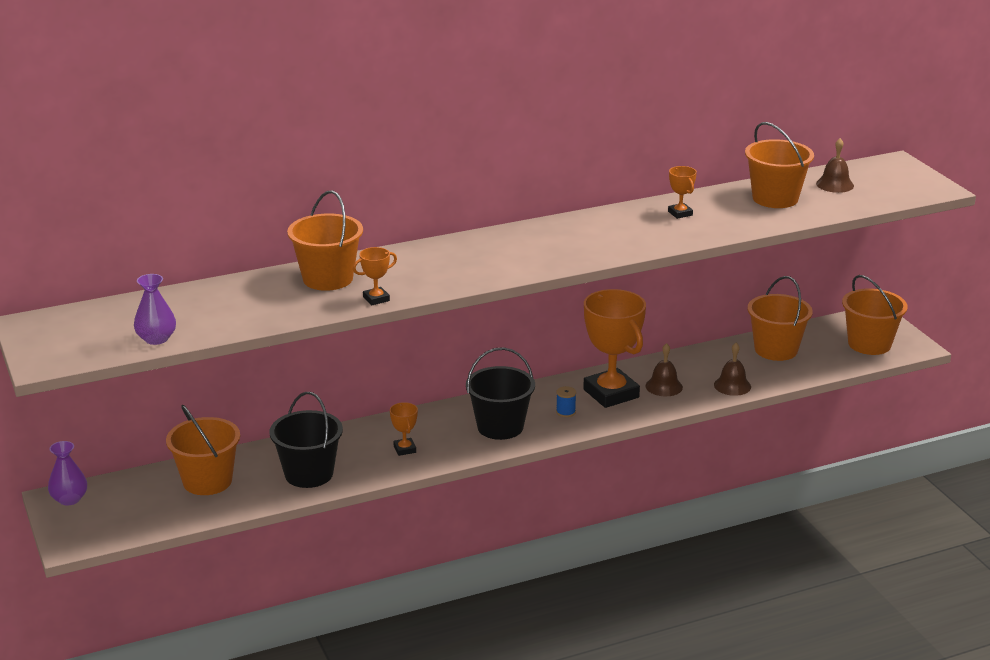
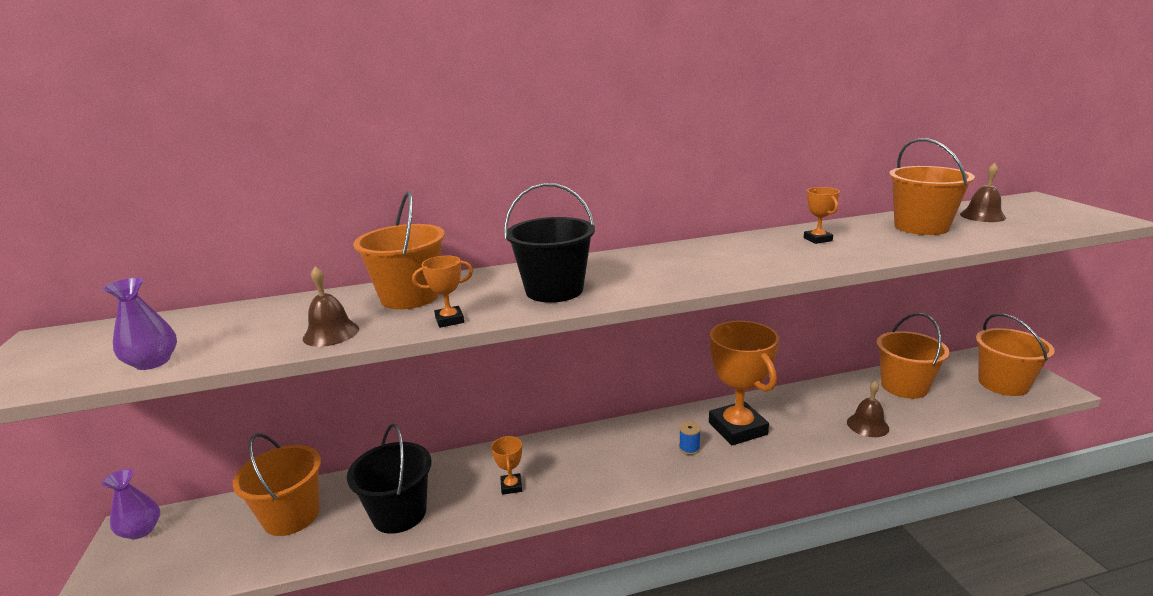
camera: 10 degrees right, 5 degrees down
(500, 427) = (618, 463): black bucket -> black bucket (554, 290)
(664, 386) = (793, 423): brown bell -> brown bell (331, 333)

